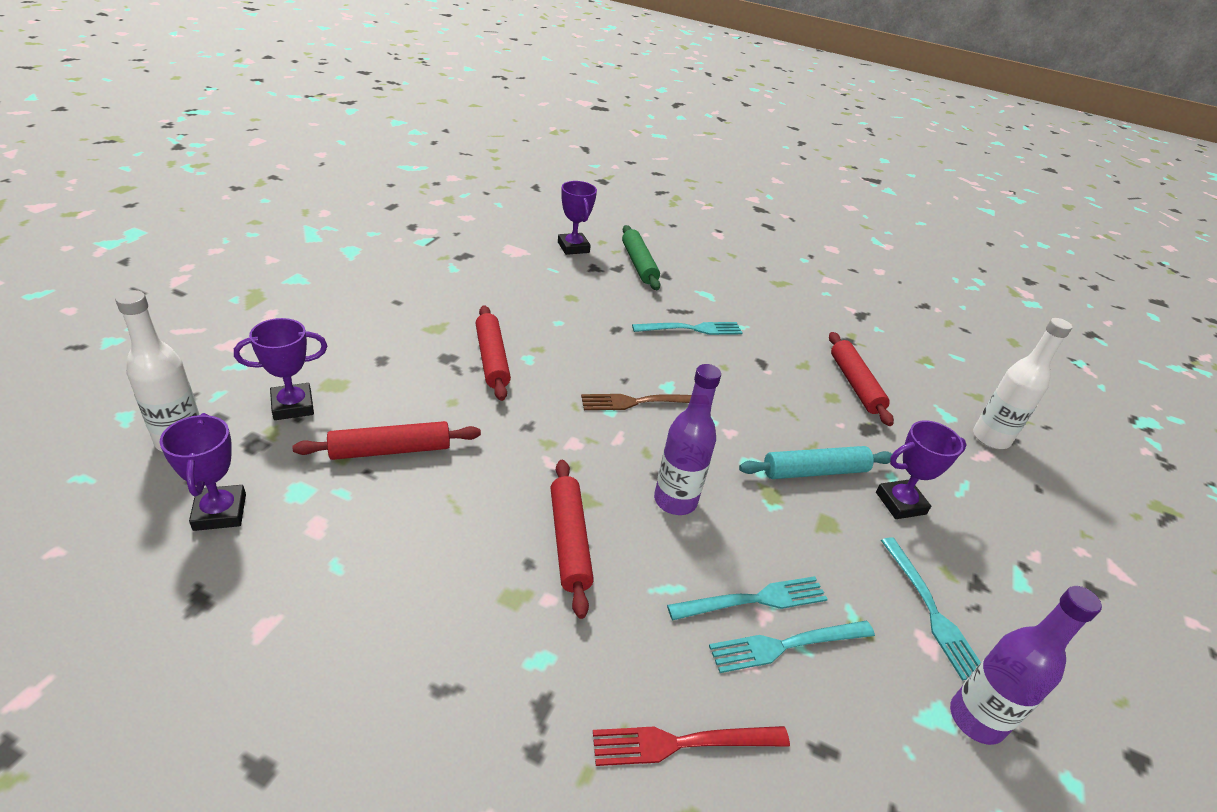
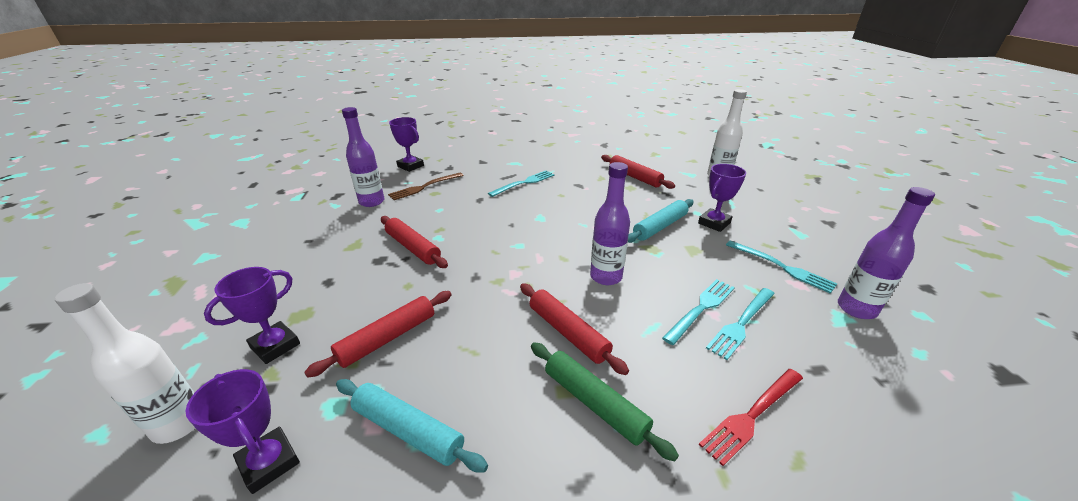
camera: 25 degrees left, 5 degrees down
(340, 549) = (408, 430): none -> turquoise rolling pin
(493, 280) = (372, 202): none -> purple bottle
(639, 264) = (460, 161): green rolling pin -> green rolling pin (594, 403)
(639, 402) = (532, 233): brown fork -> brown fork (424, 187)

